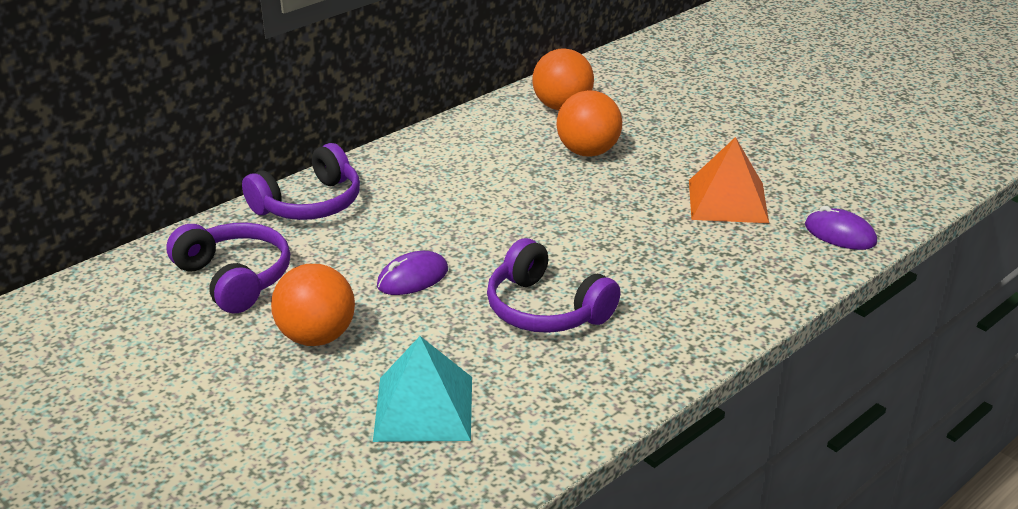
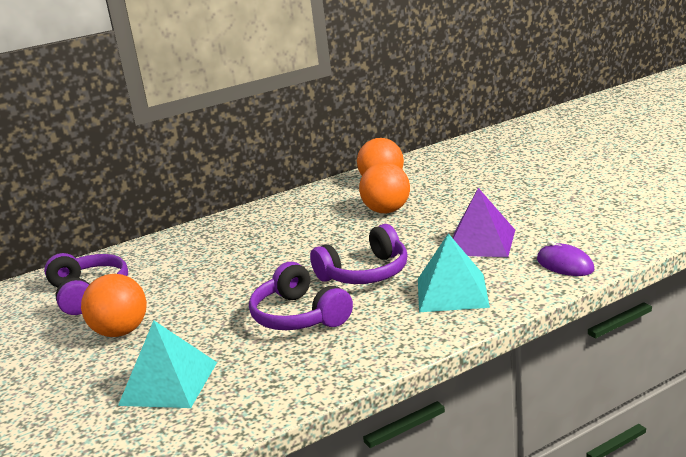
camera: 15 degrees right, 10 degrees down
(309, 203) = (167, 246): purple headphones -> purple headphones (365, 273)
(412, 278) = (212, 294): purple mouse -> none
(722, 273) = (452, 292): none -> turquoise pyramid
(728, 201) = (481, 242): orange pyramid -> purple pyramid

